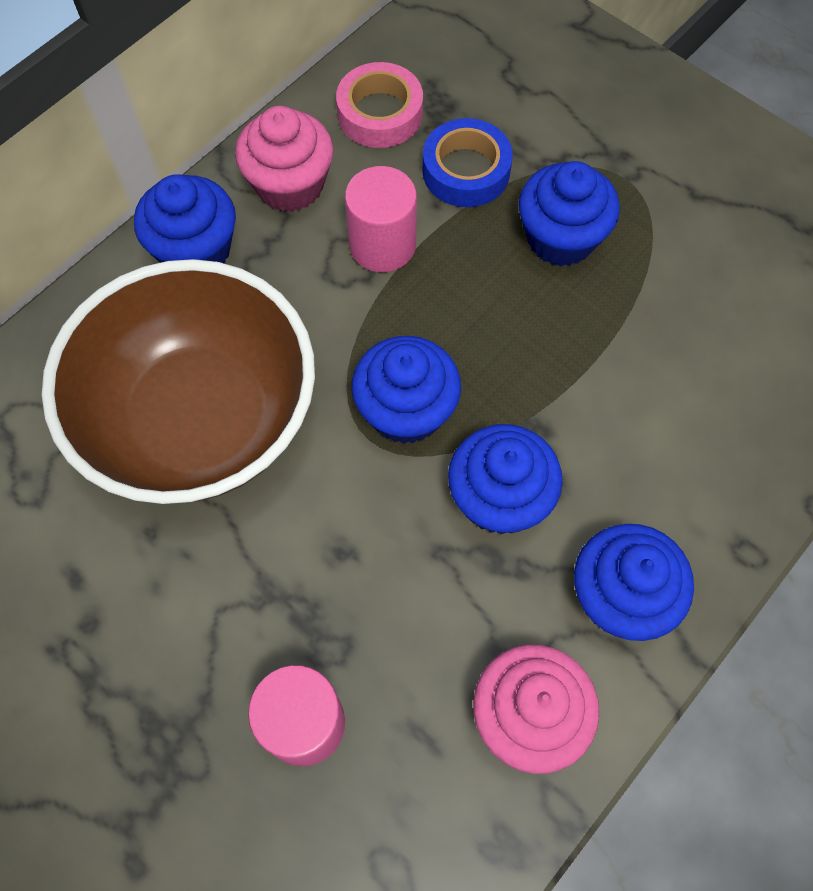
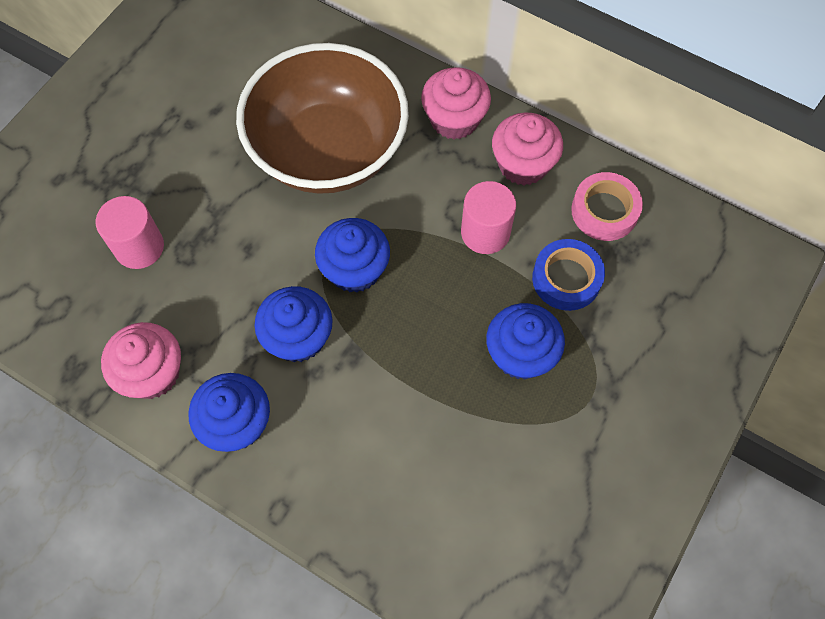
camera: 80 degrees right, 0 degrees up
(196, 250) = (454, 119): blue cupcake -> pink cupcake

